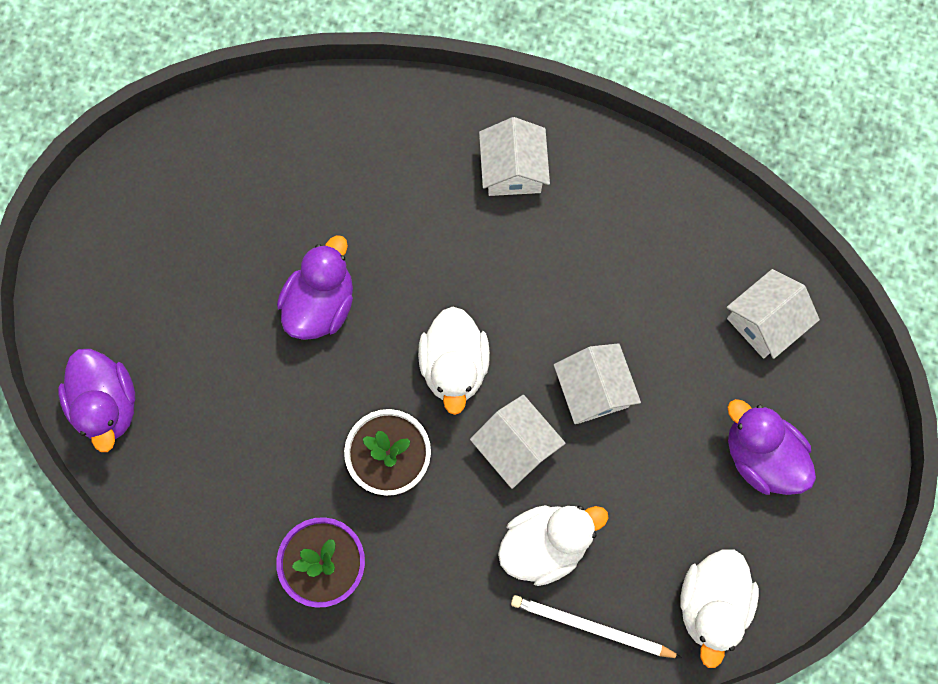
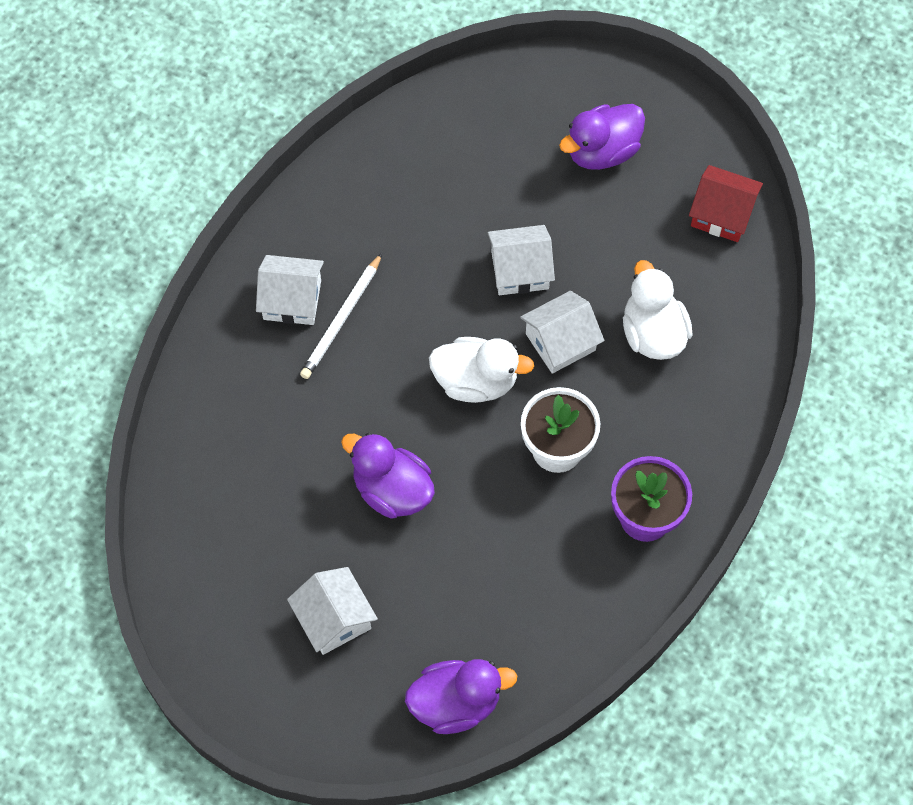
camera: 80 degrees left, 10 degrees down
(591, 627) = (730, 309): white pencil -> white pencil (342, 319)
(711, 603) = (722, 214): white duck -> red house
(764, 321) = (483, 124): white house -> white house (334, 619)

